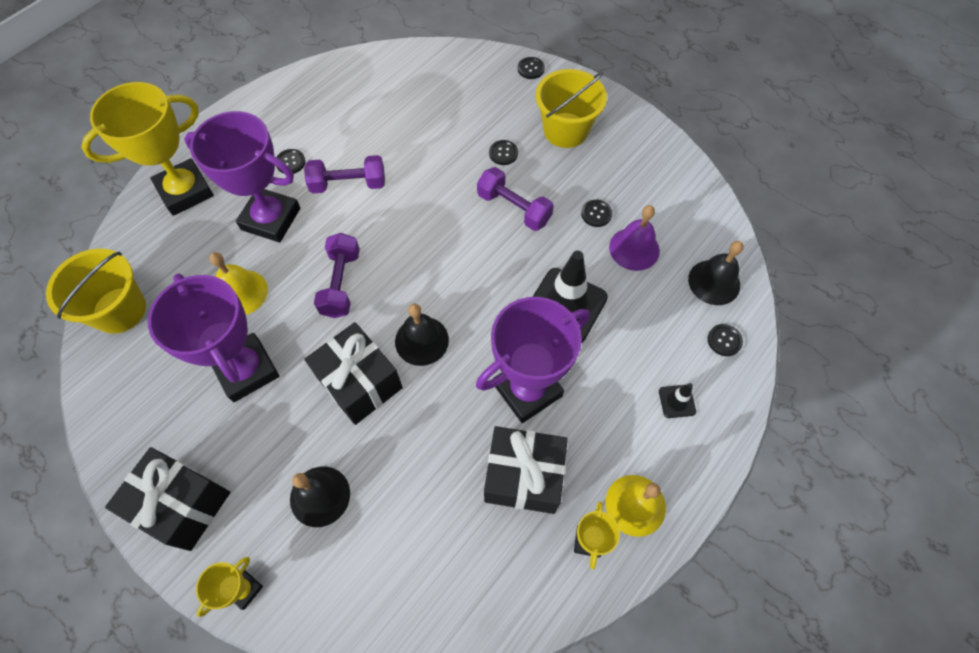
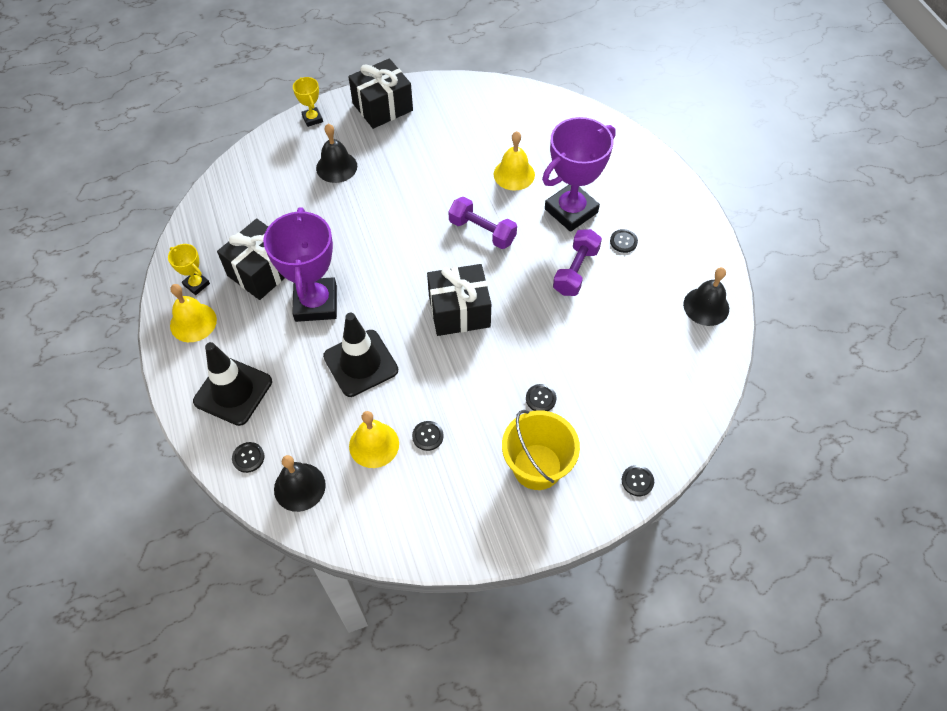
camera: 120 degrees right, 5 degrees down
(119, 310) = (543, 110): yellow bucket -> none
(185, 191) = (631, 169): yellow trophy -> none
(246, 370) = (449, 159): purple trophy -> none
(359, 383) = (395, 213): black gift -> black gift (459, 311)
(421, 340) = (400, 259): black bell -> black bell (706, 306)
(514, 208) = (475, 375): purple dumbbell -> none
(634, 248) = (374, 444): purple bell -> yellow bell
(677, 401) = (233, 391): black traffic cone -> black traffic cone, size x2.20

